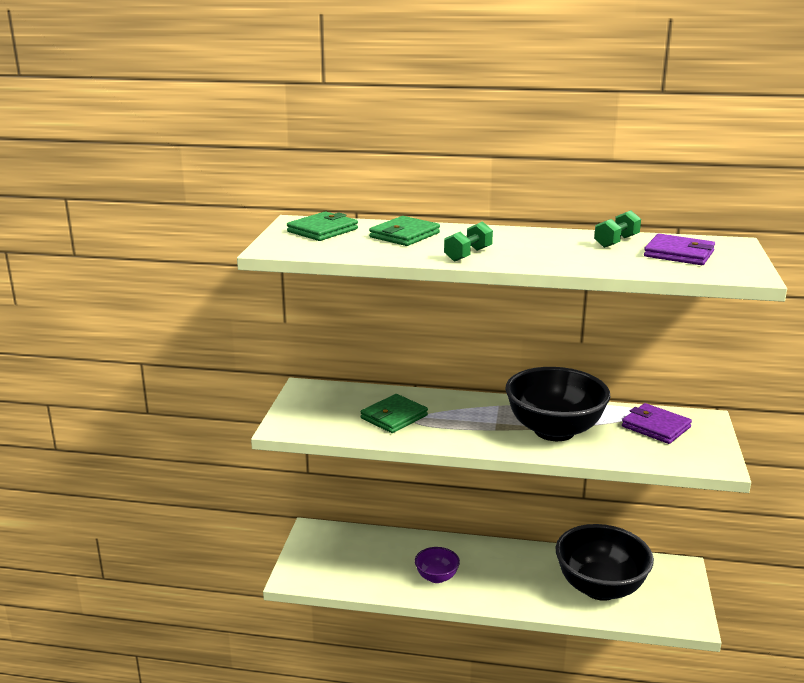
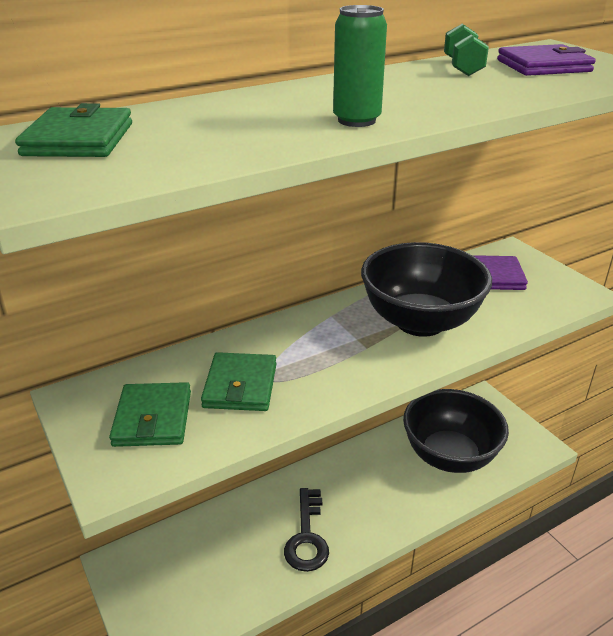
camera: 40 degrees left, 10 degrees up
(404, 235) = (218, 116): green wallet -> green wallet (153, 418)
(436, 577) = (307, 537): purple bowl -> black key
(468, 255) = (356, 120): green dumbbell -> green can

